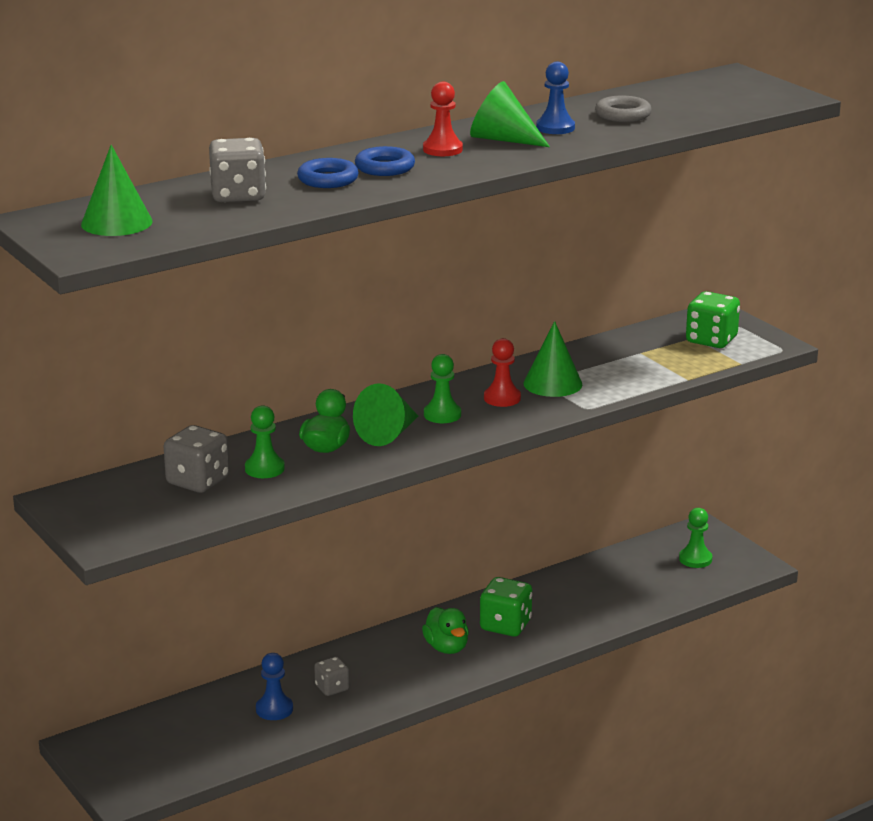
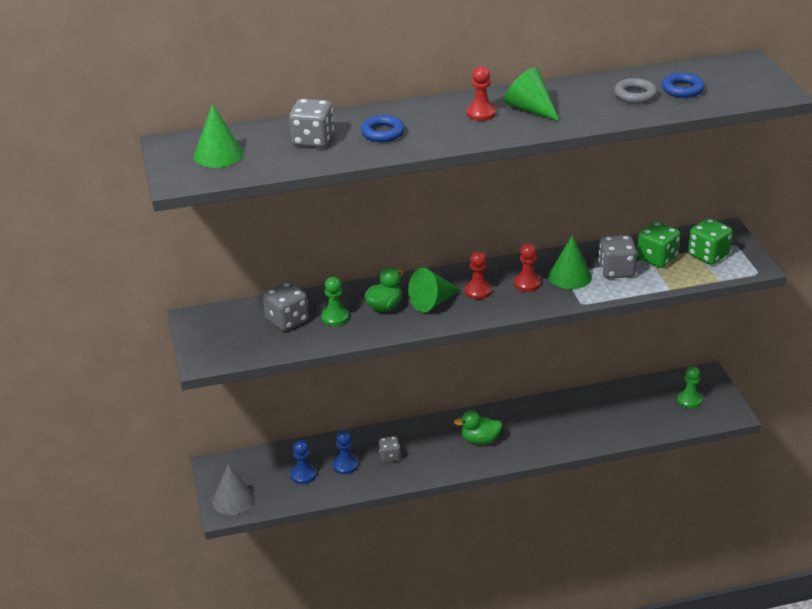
camera: 20 degrees right, 10 degrees up
(131, 779) = (233, 499): none -> grey cone
(385, 167) = (429, 126): blue ring -> blue ring (682, 89)
(442, 415) = (478, 291): green pawn -> red pawn
(446, 648) = (480, 440): green duck -> green duck turned 90 degrees clockwise
(505, 625) = (528, 430): green dice -> green dice (657, 258)
(555, 128) = (576, 102): blue pawn -> blue pawn (303, 475)
(608, 370) = (616, 270): none -> grey dice

